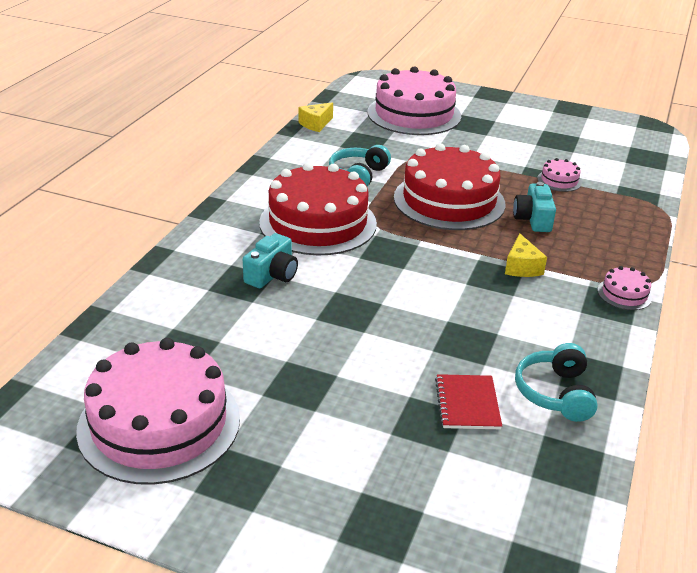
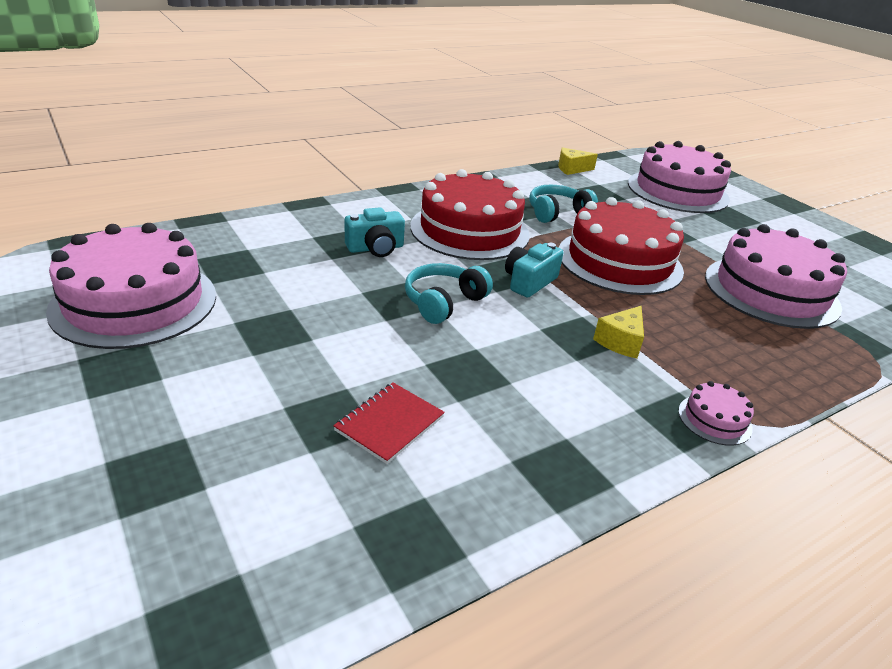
camera: 35 degrees right, 0 degrees up
(533, 219) = (692, 310): turquoise camera -> turquoise camera (529, 282)
(555, 393) = (494, 466): turquoise headphones -> turquoise headphones (444, 302)
(559, 180) = (771, 291): pink cake -> pink cake, size x2.42

